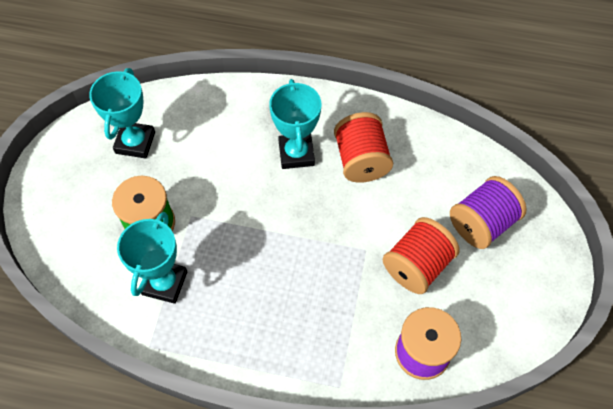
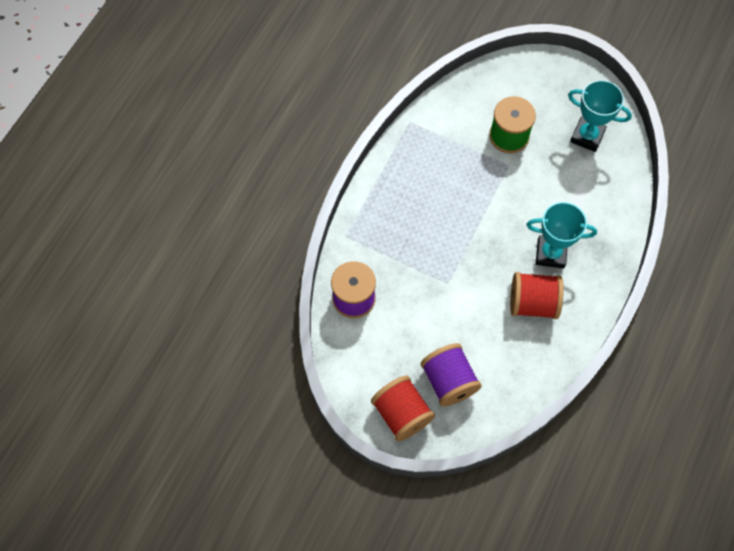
camera: 105 degrees right, 5 degrees up
(164, 283) = (456, 138): turquoise trophy -> none
(417, 265) = (424, 317): red spool -> red spool (402, 414)

